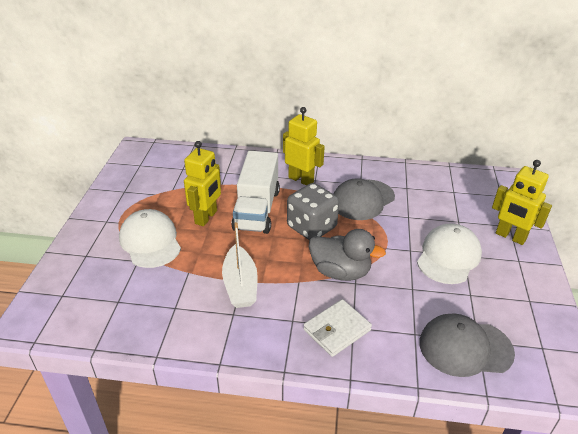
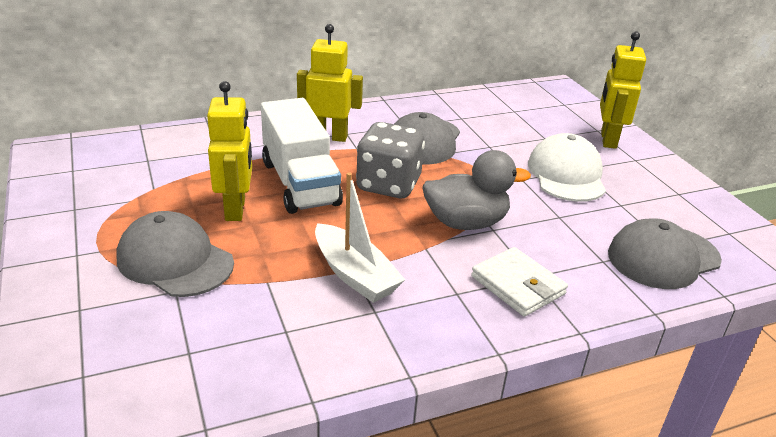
camera: 30 degrees left, 5 degrees down
(150, 241) = (175, 261): white cap -> grey cap
(337, 330) = (517, 285): white wallet -> white wallet turned 60 degrees counterclockwise
(510, 237) = (608, 140): yellow robot -> yellow robot turned 90 degrees clockwise

